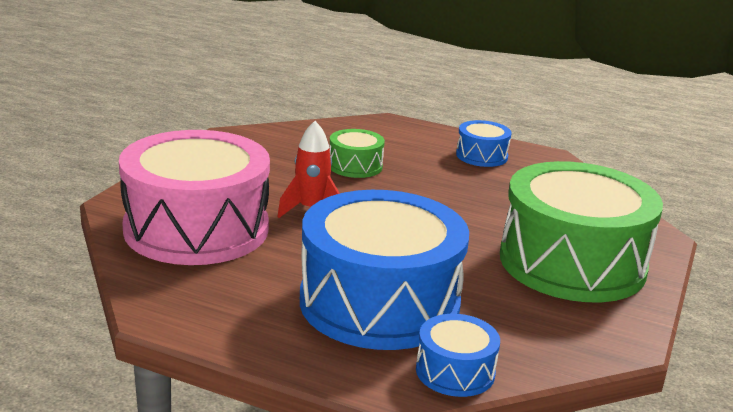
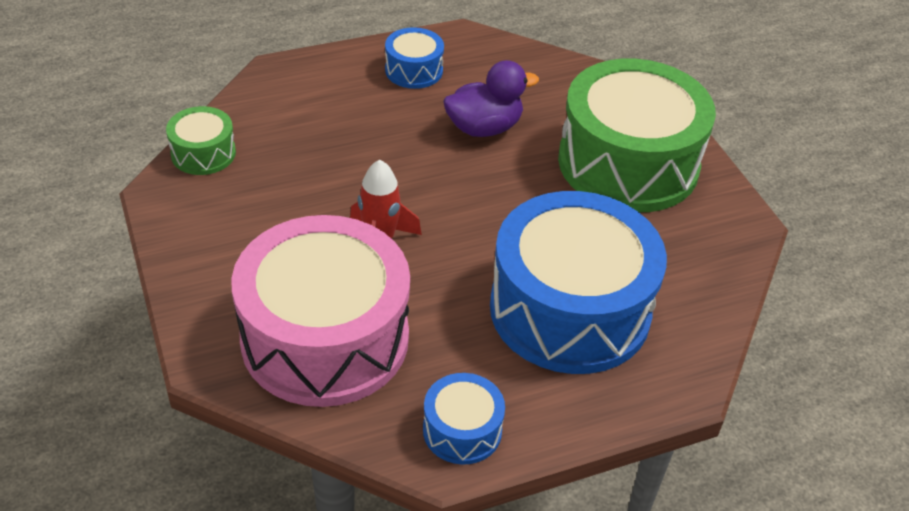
camera: 45 degrees left, 20 degrees up
(355, 166) = (335, 155): green drum -> green drum (203, 153)
(455, 371) = (697, 337): blue drum -> blue drum (462, 430)
(484, 198) = (484, 128): none -> purple duck

